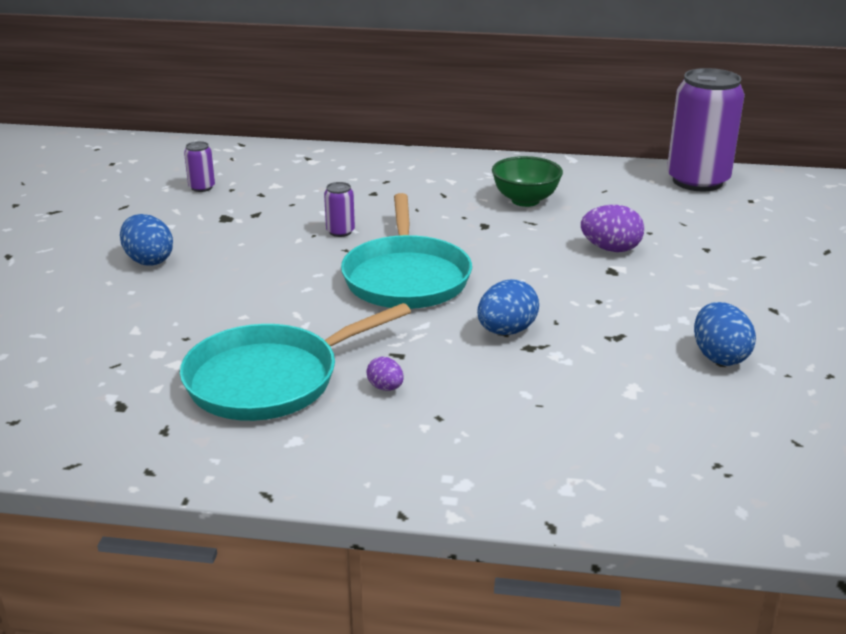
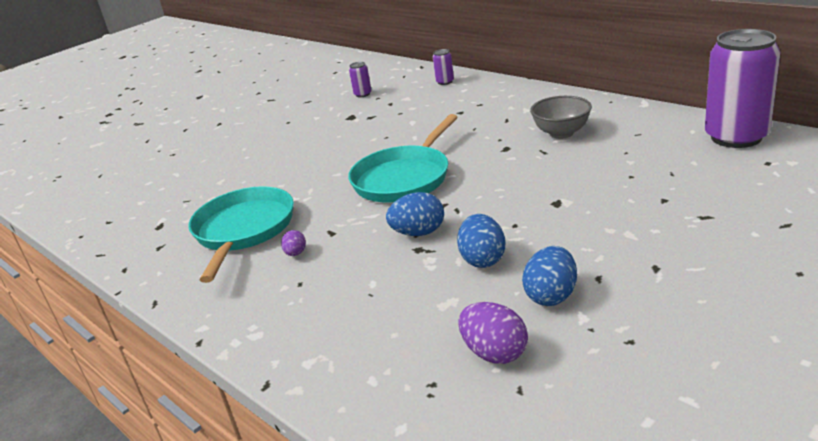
camera: 40 degrees right, 0 degrees up
(148, 260) = (278, 138): blue egg -> blue egg (482, 259)
(269, 380) = (243, 230): turquoise pan -> turquoise pan turned 90 degrees clockwise
(340, 231) = (404, 137): purple can -> purple can (445, 82)
(525, 200) = (561, 133): green bowl -> grey bowl
(610, 249) = (579, 184): purple egg -> purple egg (494, 353)

